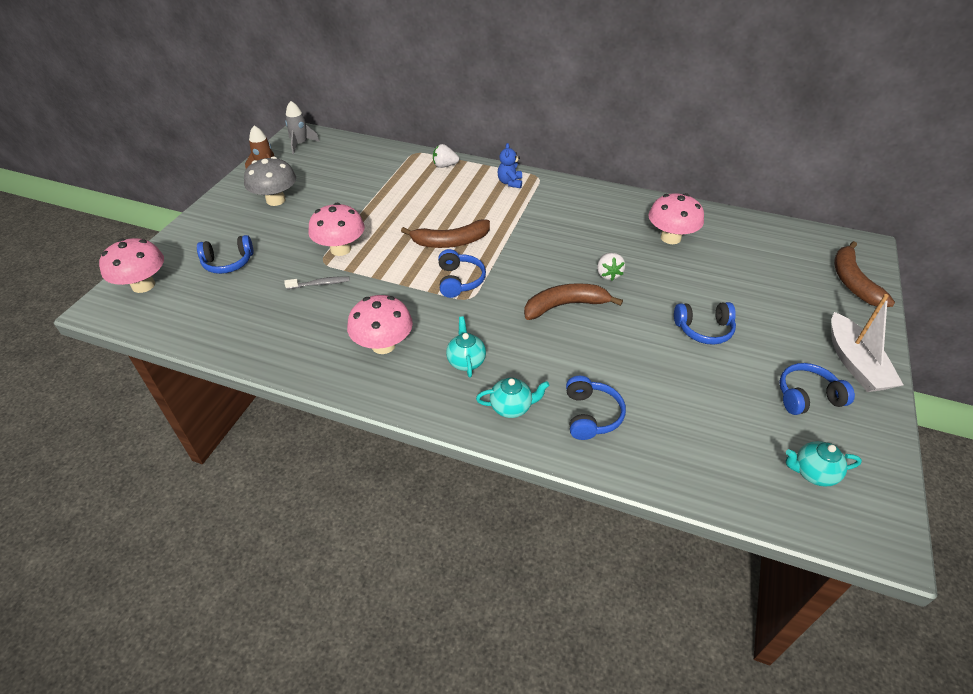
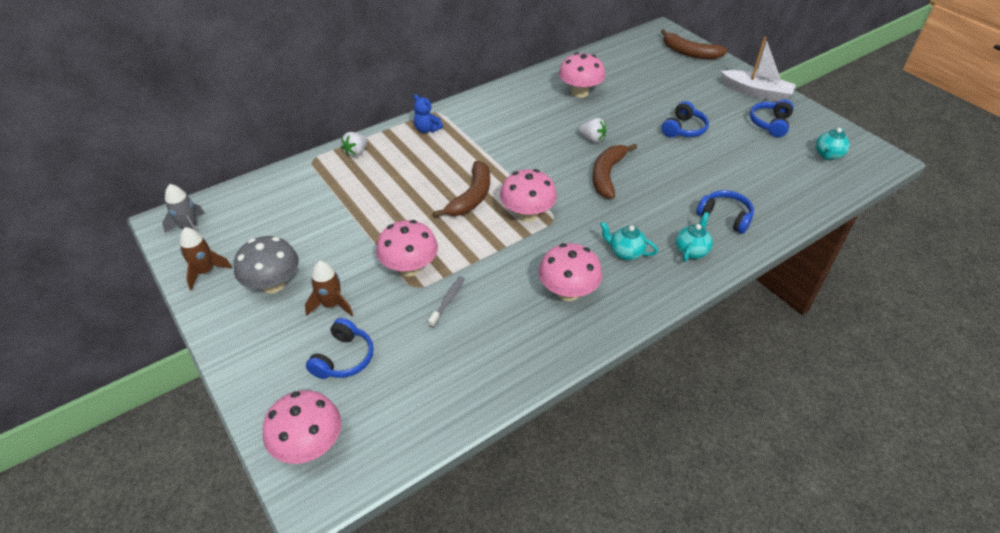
camera: 55 degrees left, 0 degrees up
(275, 233) = (331, 305): none -> brown rocket
(459, 280) = (527, 214): blue headphones -> pink mushroom

